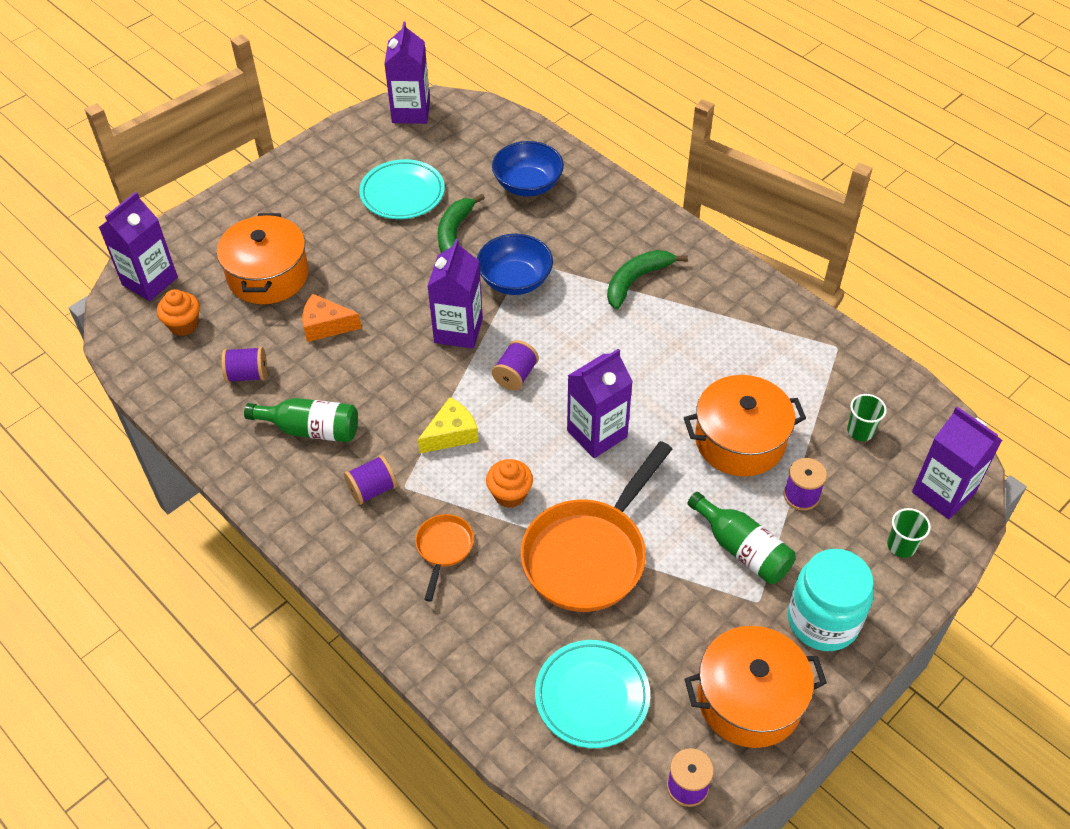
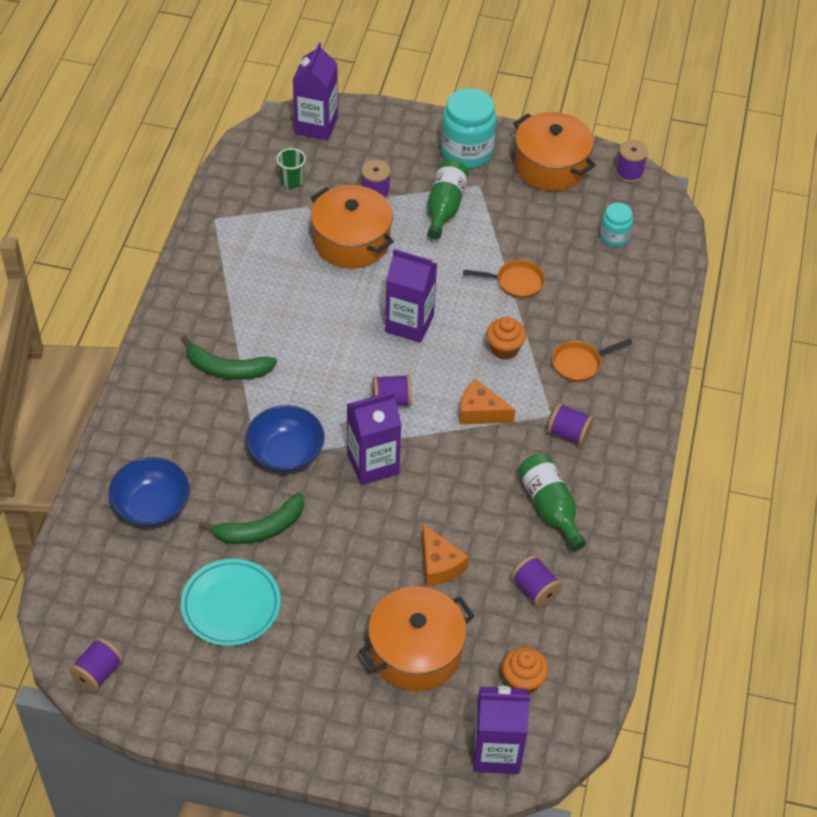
camera: 125 degrees left, 0 degrees up
(411, 112) = (98, 673): purple carton -> purple spool
(451, 434) = (480, 412): yellow cheese -> orange cheese
(589, 554) = (515, 282): orange pan -> orange pan, size x0.48
(592, 696) = (614, 237): turquoise plate -> turquoise jar
(901, 546) = (377, 133): green cup -> none

